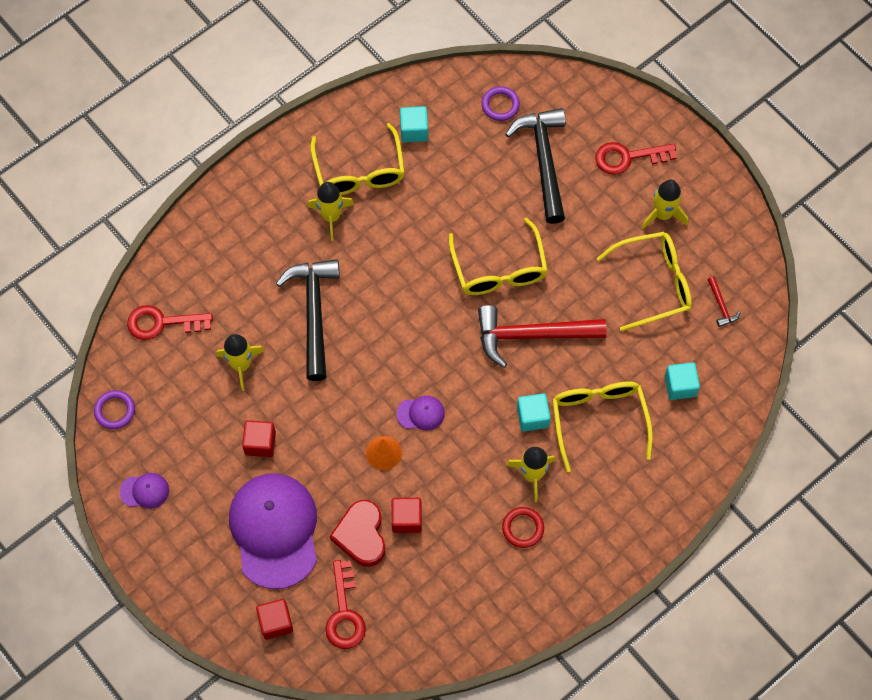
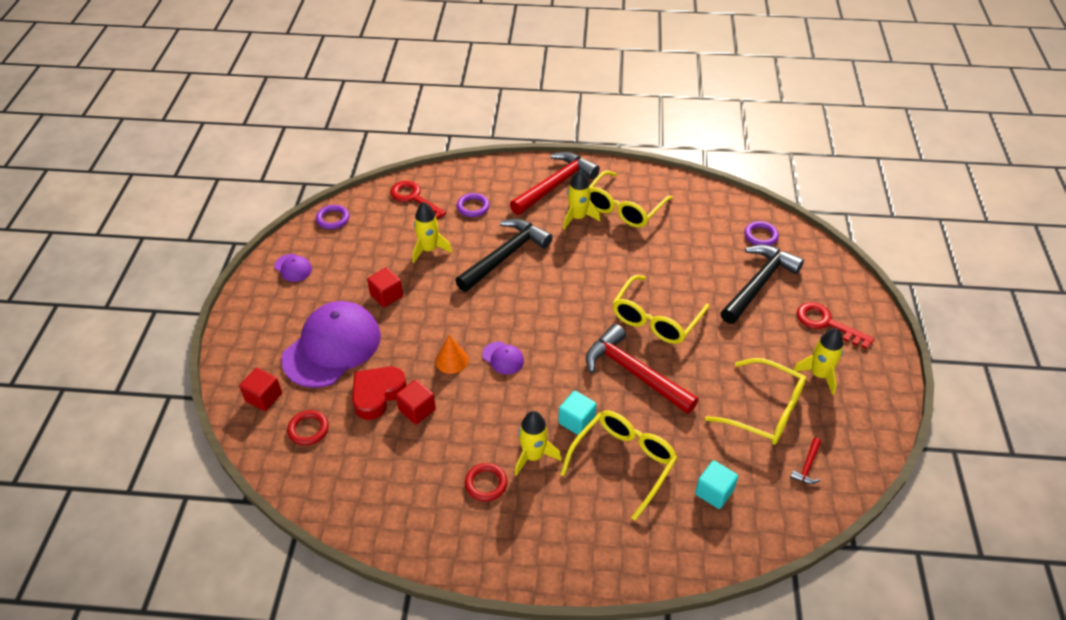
camera: 45 degrees right, 20 degrees down
(227, 285) = (473, 207): none -> purple ring
(272, 196) = (555, 185): none -> red hammer
(344, 613) = (308, 429): red key -> red ring
(414, 130) = (684, 211): turquoise cube -> none

